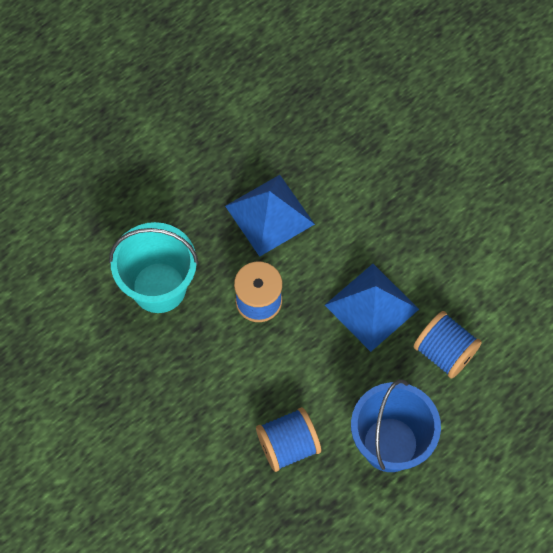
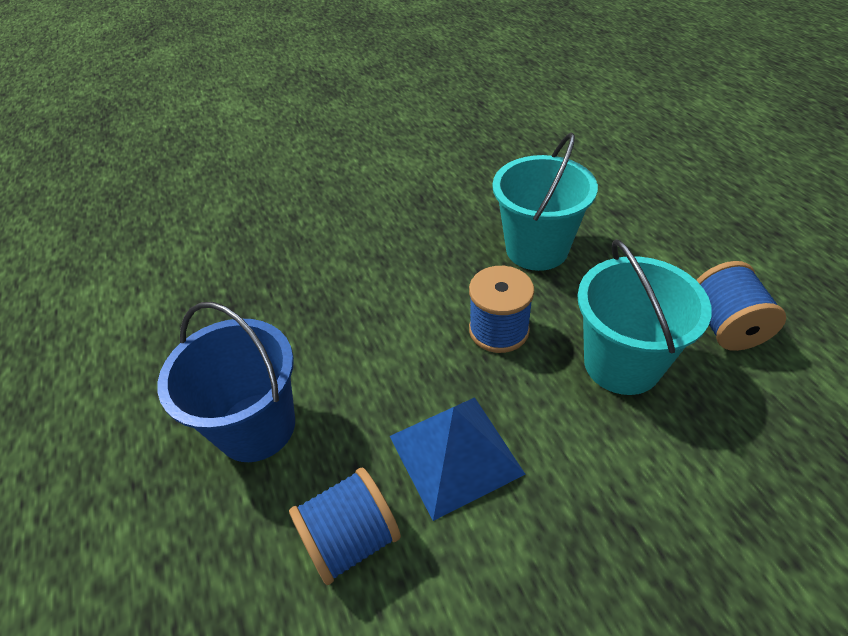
camera: 110 degrees right, 20 degrees down
(270, 215) = (622, 363): blue pyramid -> turquoise bucket
(288, 445) = (310, 324): blue spool -> blue spool (725, 326)

